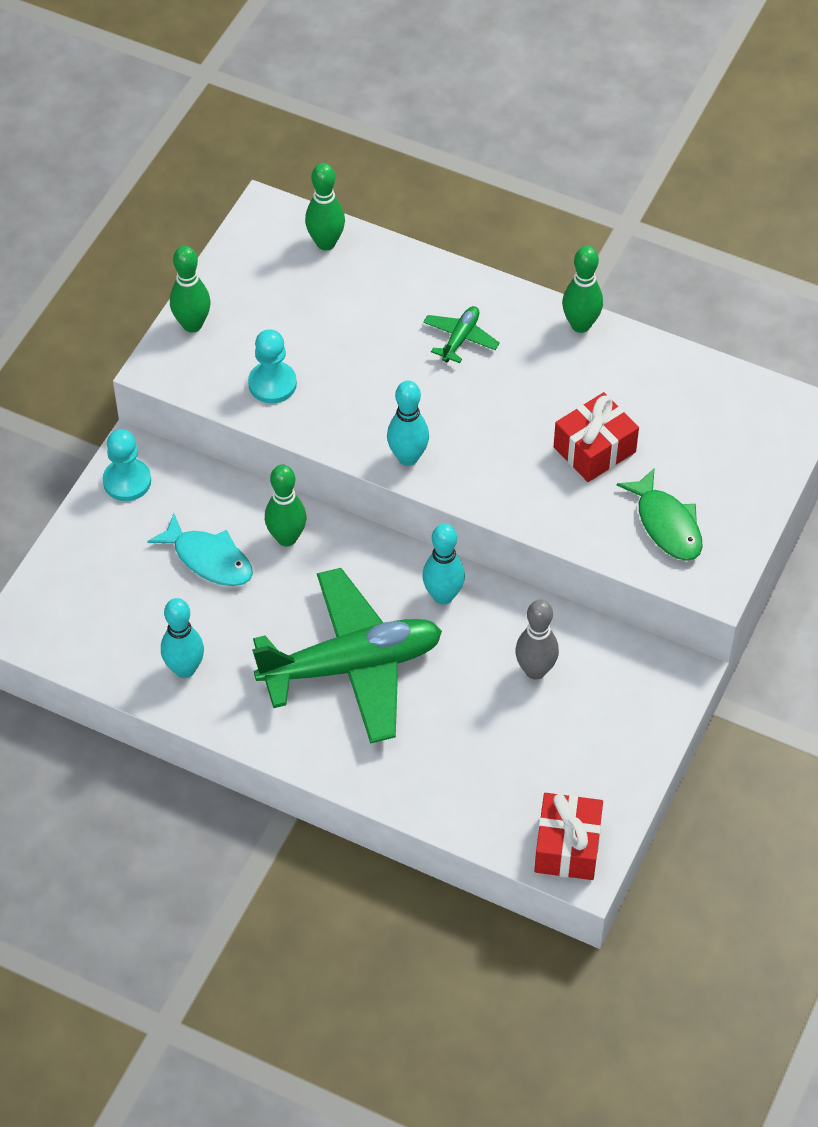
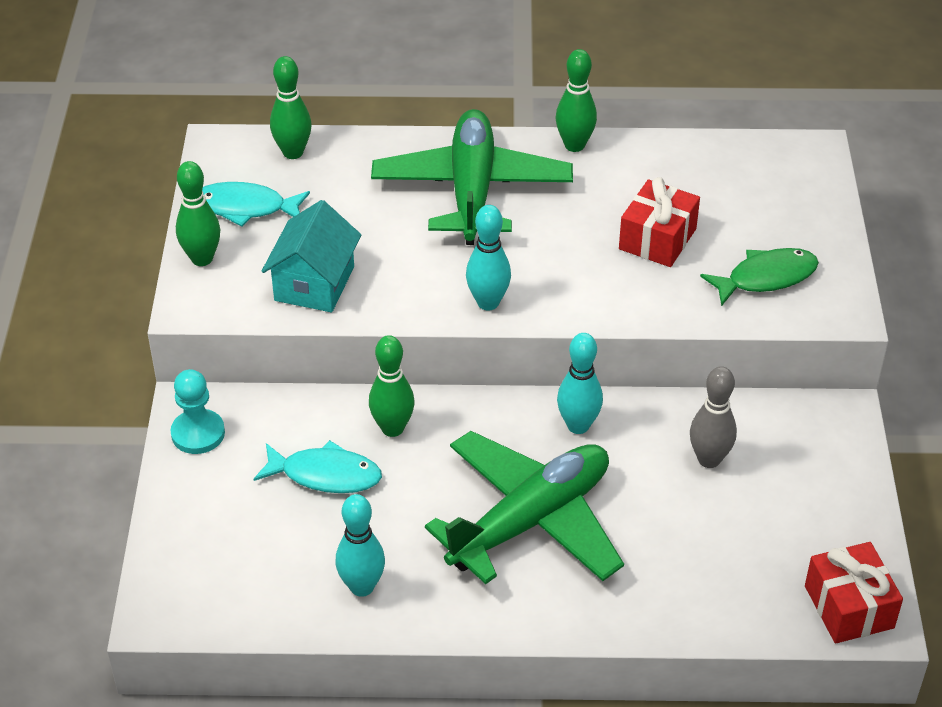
camera: 25 degrees left, 10 degrees down
(255, 286) = (245, 208): none -> turquoise fish
(272, 384) = (314, 283): turquoise pawn -> turquoise house
(460, 339) = (472, 190): green plane -> green plane, size x2.42
(666, 524) = (766, 278): green fish -> green fish turned 60 degrees counterclockwise

